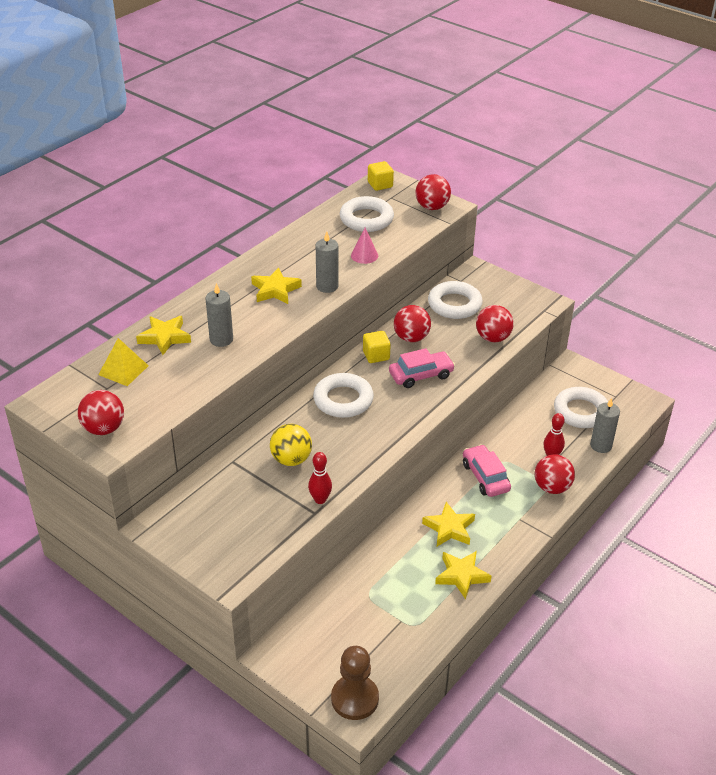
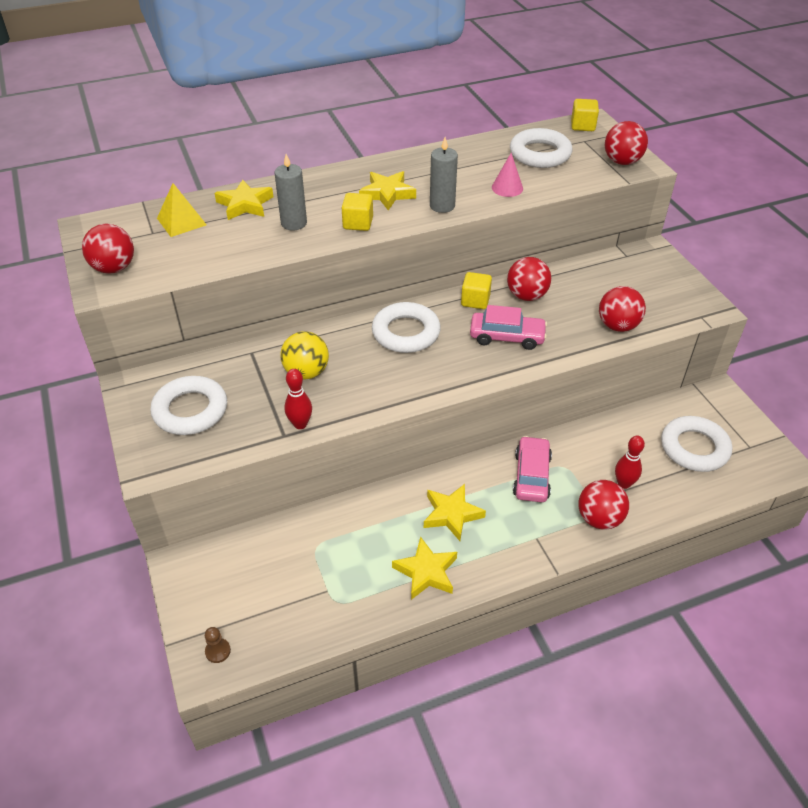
camera: 30 degrees right, 5 degrees up
(273, 322) = (358, 223): none -> yellow cube
(355, 698) = (218, 651): brown pawn -> brown pawn, size x0.45
(454, 304) = (601, 277): white ring -> white ring (190, 410)
(601, 445) = (692, 495): grey candle -> none

